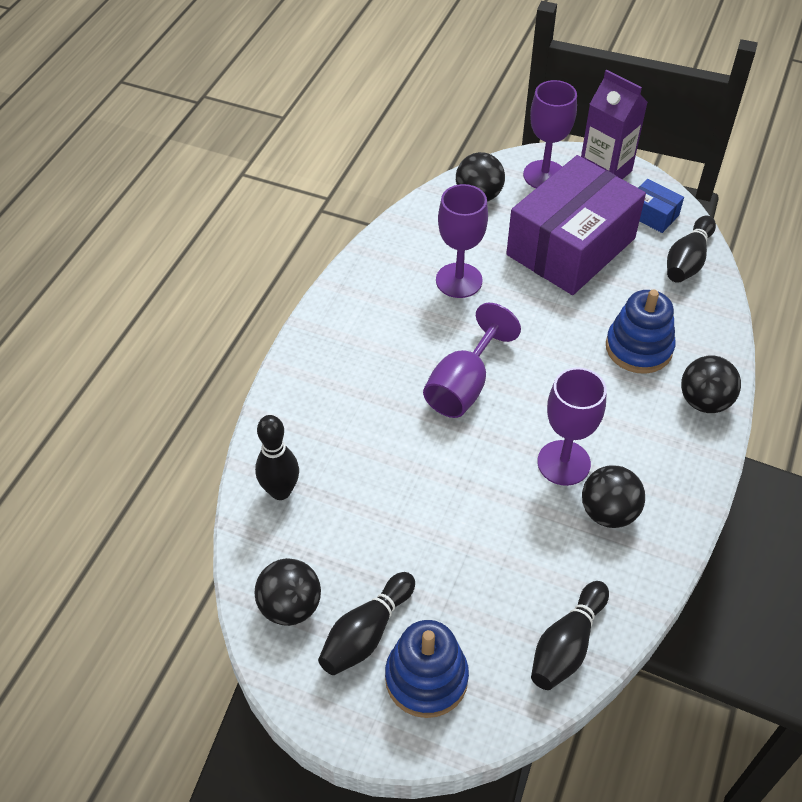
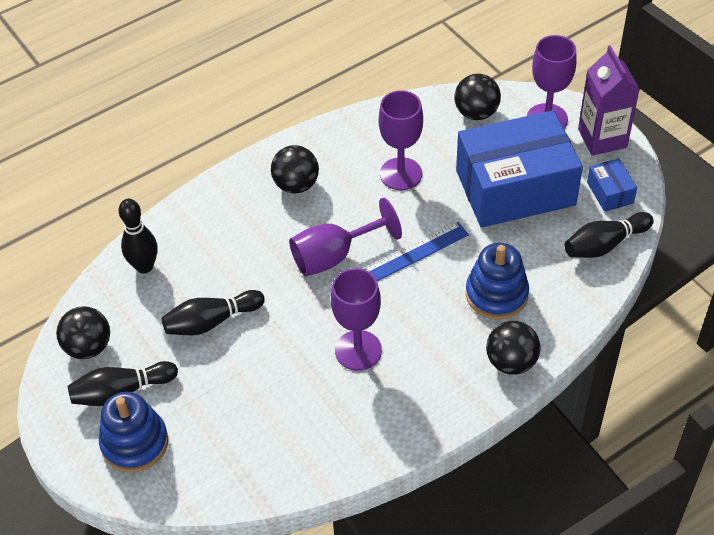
camera: 35 degrees right, 0 degrees up
(536, 345) = (416, 252): none -> blue ruler
(567, 645) = (246, 476): black bowling pin -> black bowling pin (211, 321)
(571, 246) = (515, 188): purple box -> blue box
(608, 512) = (359, 403): black ball -> black ball (296, 185)

